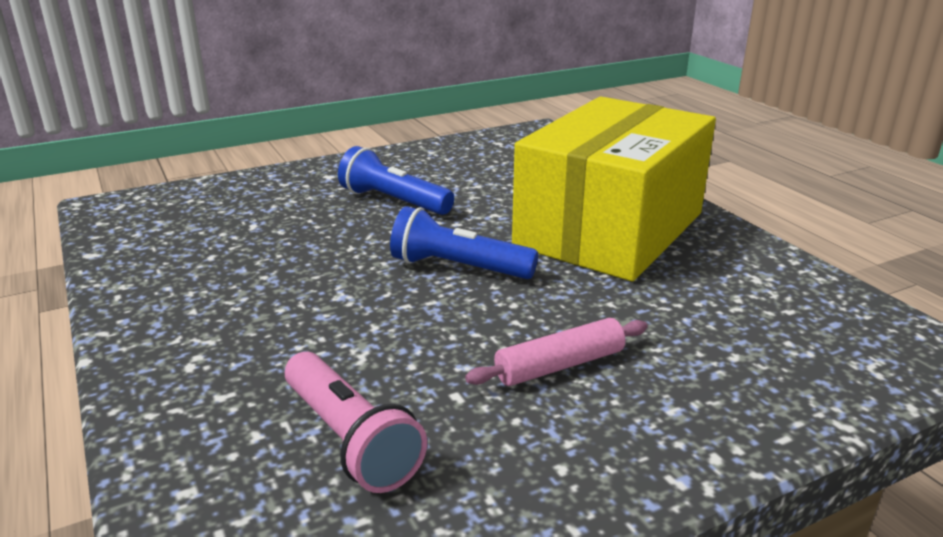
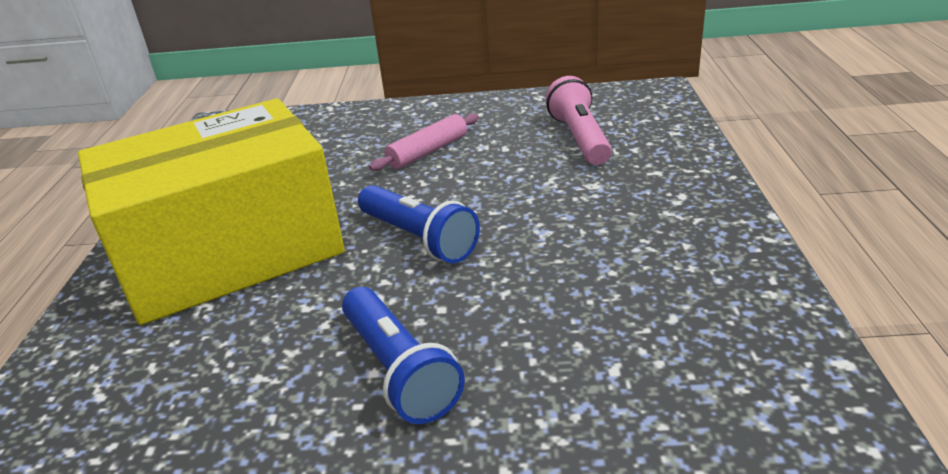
camera: 150 degrees left, 5 degrees up
(559, 365) = (428, 152): pink rolling pin -> pink rolling pin turned 45 degrees counterclockwise

